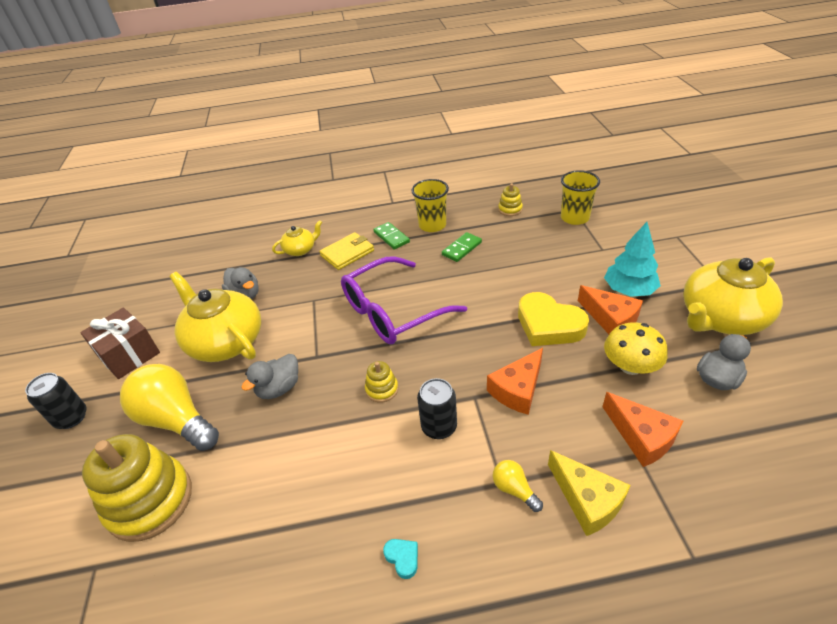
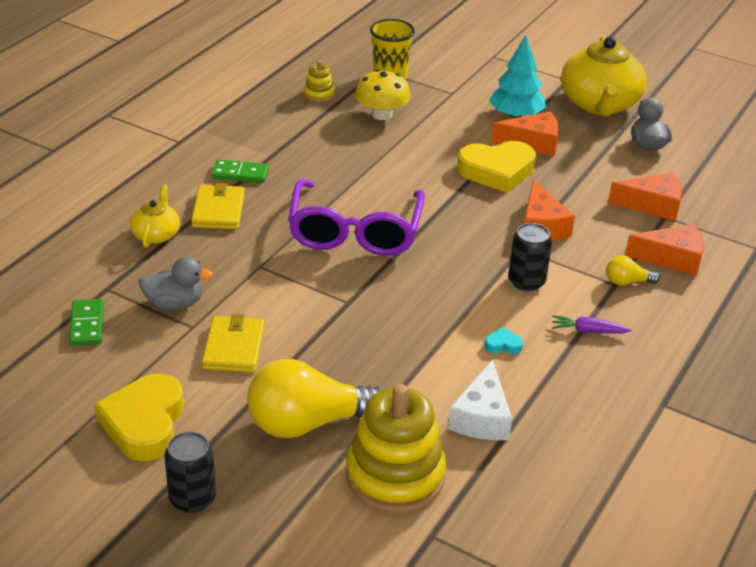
camera: 55 degrees left, 5 degrees down
(129, 355) = (144, 423): brown gift -> yellow heart
(225, 341) = (234, 347): yellow teapot -> yellow wallet
(251, 508) = (482, 417): none -> white cheese
(279, 388) = (358, 342): grey duck -> none
(382, 389) = (445, 287): yellow stacking toy -> none
(403, 558) = (622, 361): turquoise heart -> turquoise heart (503, 345)
(419, 506) = (588, 331): none -> purple carrot
(432, 225) = (264, 143): yellow cup -> none
(461, 248) = (330, 150): green domino -> green domino (87, 324)
(587, 500) = (672, 258): yellow cheese -> orange cheese
(630, 366) = (589, 167): yellow mushroom -> yellow mushroom (381, 114)

